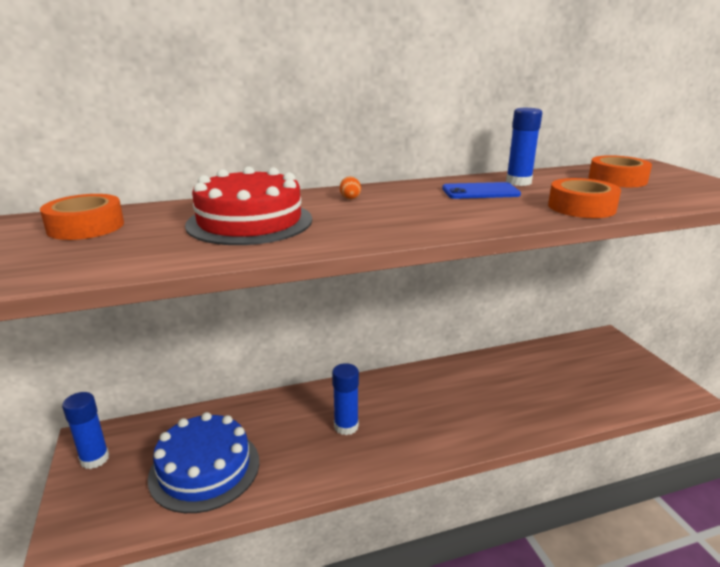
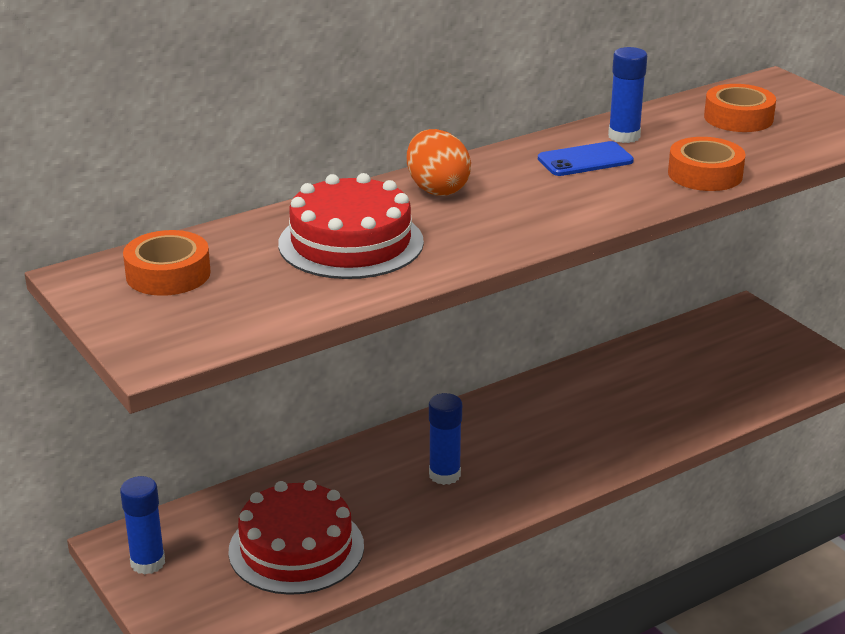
camera: 15 degrees left, 5 degrees up
(204, 469) = (296, 548): blue cake -> red cake
(350, 198) = (437, 189): orange egg -> orange egg, size x2.30

